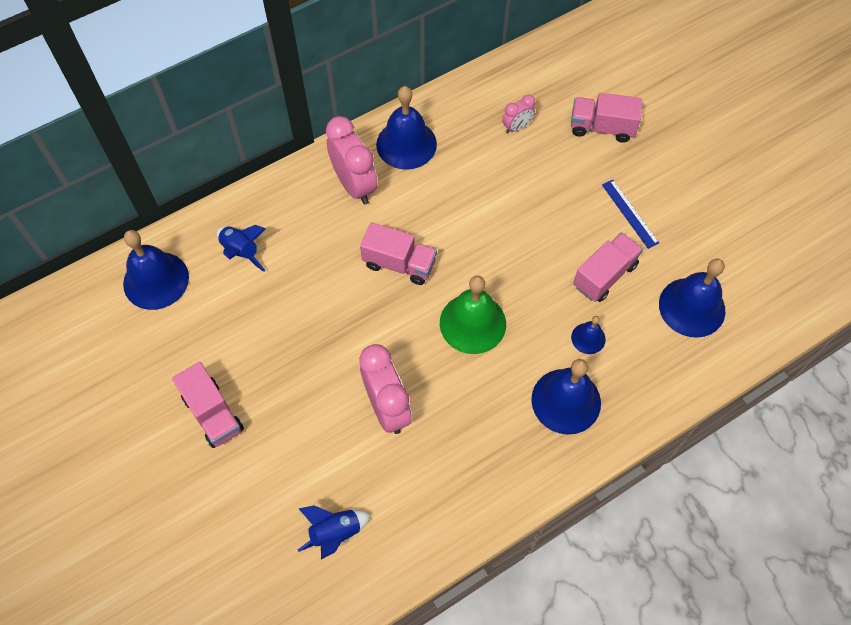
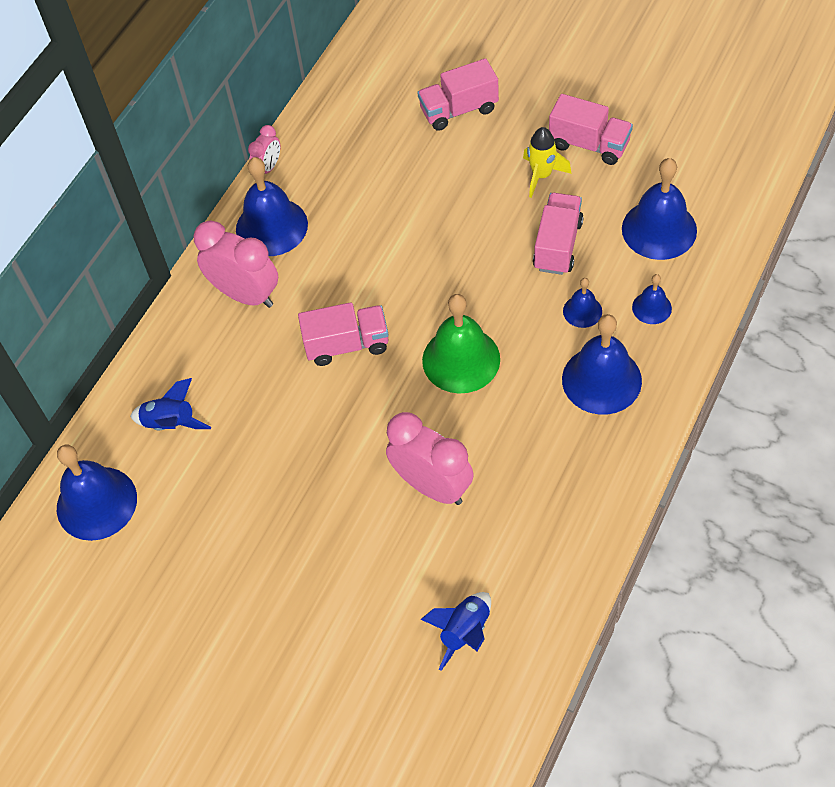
camera: 25 degrees left, 5 degrees down
(213, 413) = (256, 596): pink truck -> pink truck (589, 144)
(517, 127) = (374, 152): pink clock -> pink clock (268, 167)
(629, 213) = (541, 175): blue ruler -> yellow rocket
(643, 366) = (651, 307): none -> blue bell

